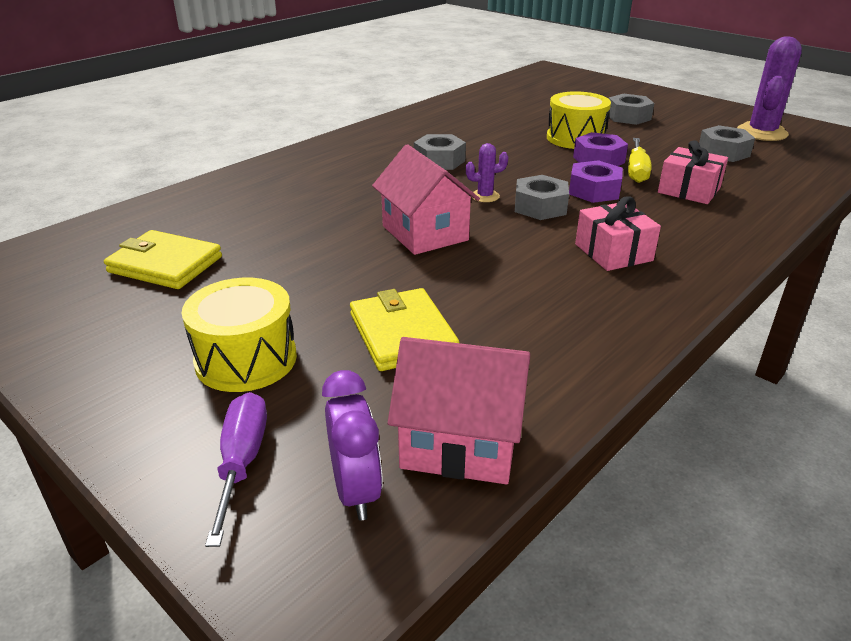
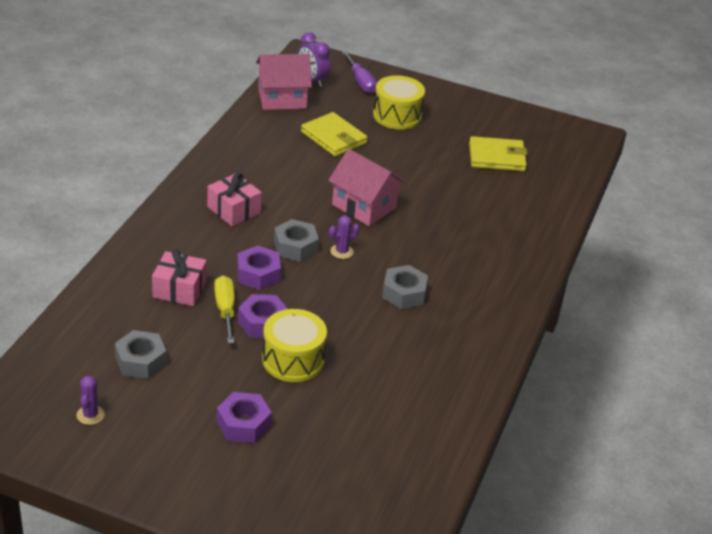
camera: 155 degrees right, 5 degrees up
(628, 117) = (243, 424): grey nut -> purple nut
(762, 133) = (90, 415): purple cactus -> purple cactus, size x0.49

